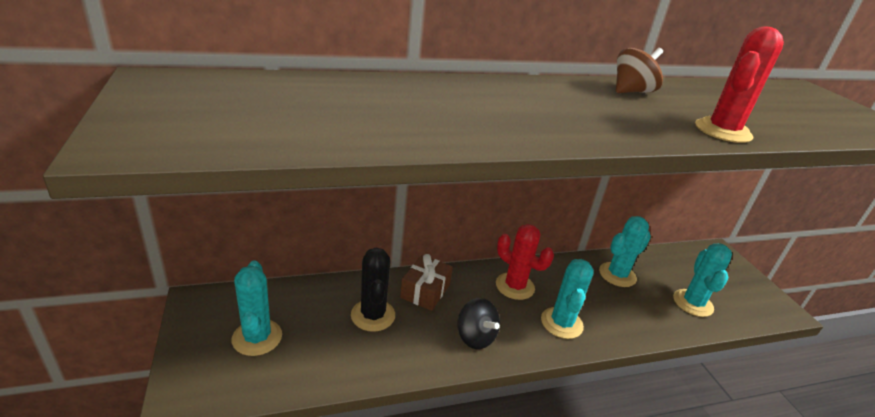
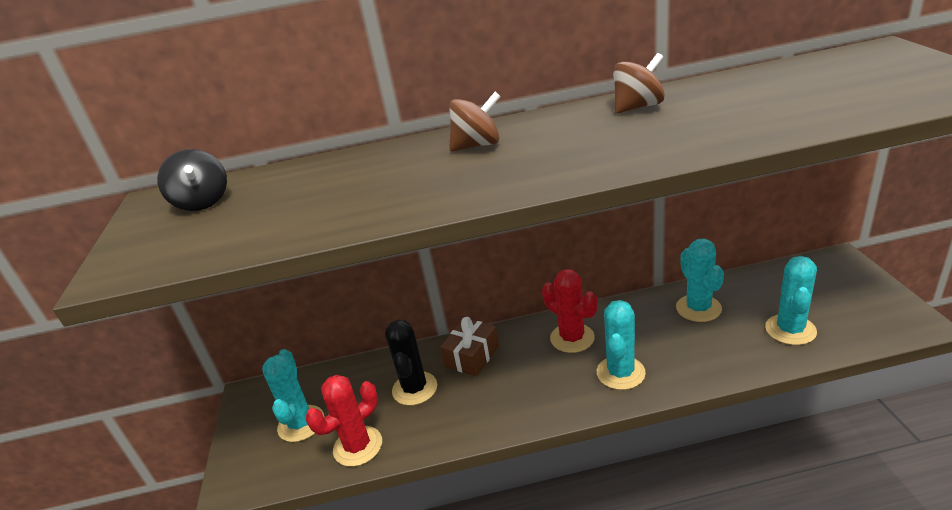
camera: 15 degrees right, 0 degrees up
(475, 337) = (520, 399): black spinning top -> black spinning top (202, 202)
(497, 94) = (477, 145): none -> brown spinning top
(617, 275) = (698, 308): turquoise cactus -> turquoise cactus turned 75 degrees counterclockwise
(723, 131) = (725, 137): red cactus -> red cactus (358, 446)

